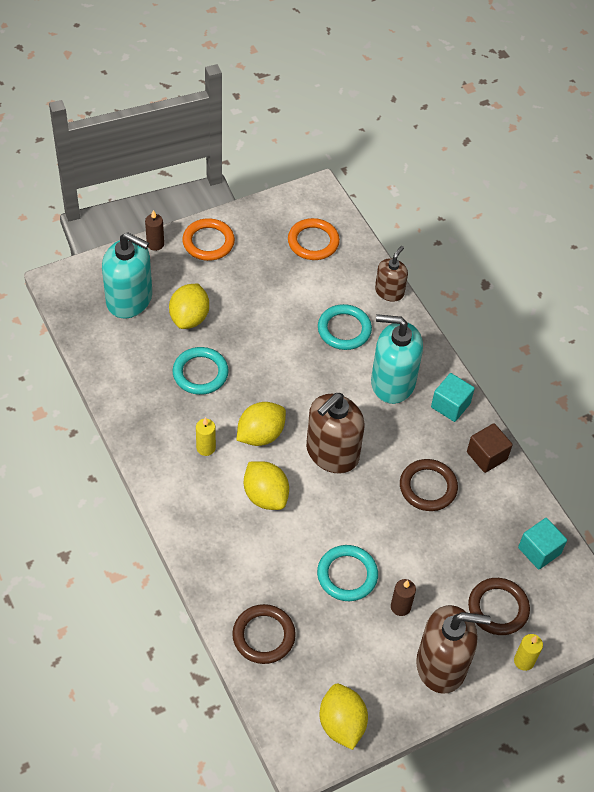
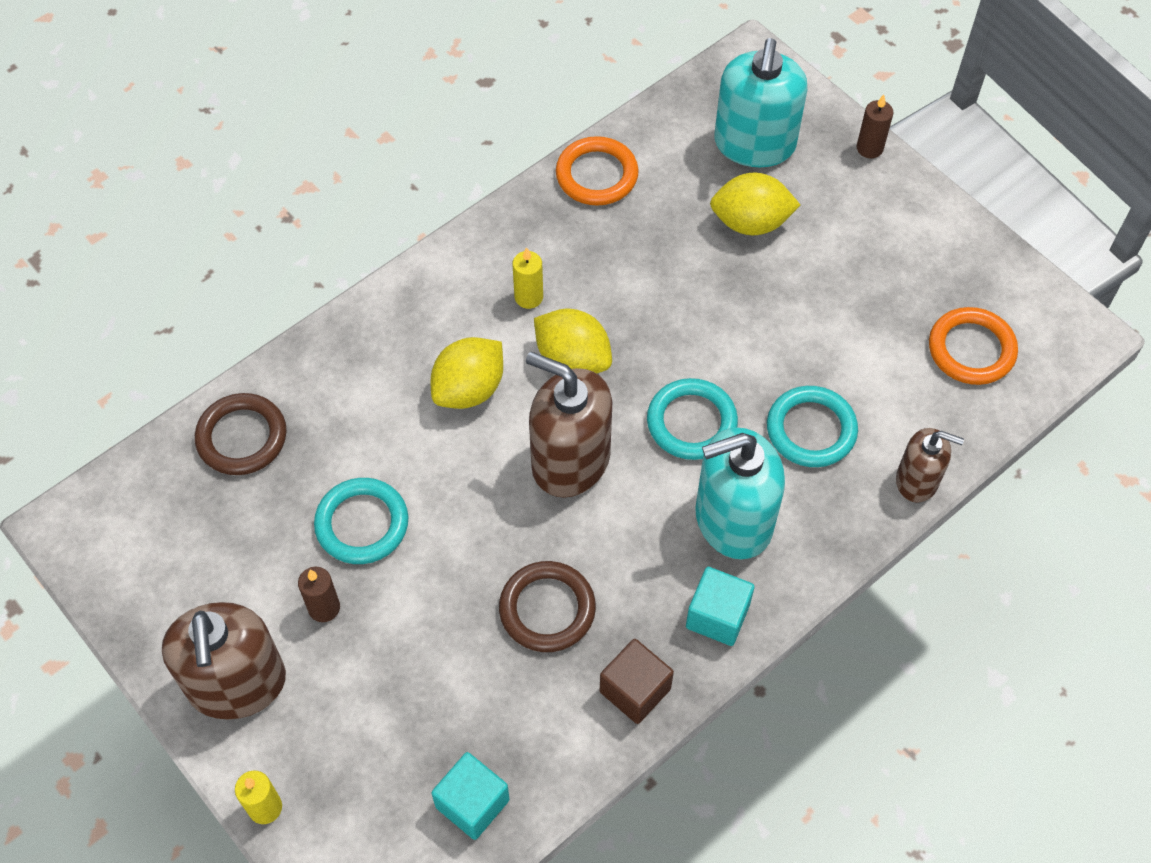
camera: 80 degrees right, 5 degrees up
(200, 373) = (656, 260): turquoise ring -> turquoise ring (691, 422)
(208, 242) = (904, 211): orange ring -> orange ring (596, 175)
(341, 724) = (123, 564): yellow lemon -> none
(392, 382) = (733, 520): turquoise soap dispenser -> turquoise soap dispenser turned 105 degrees counterclockwise
(498, 608) = (351, 753): brown ring -> none

